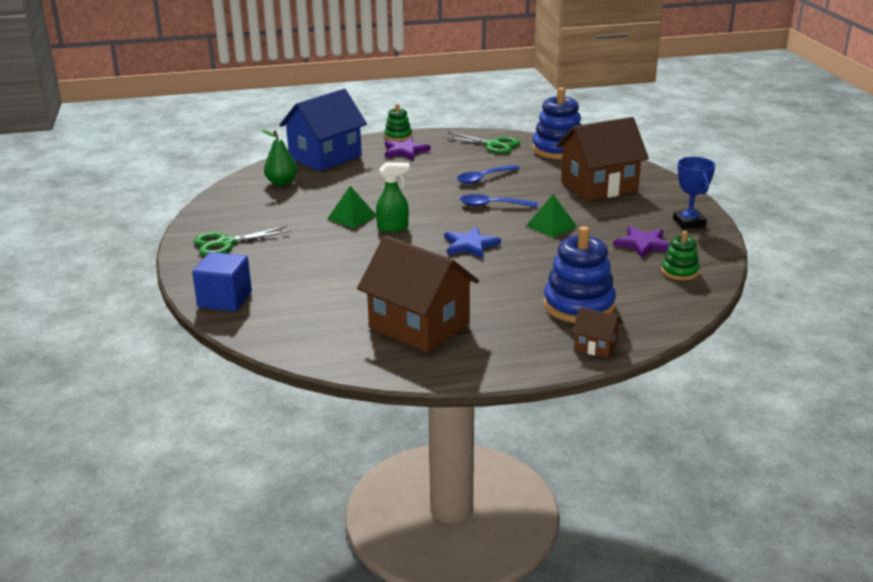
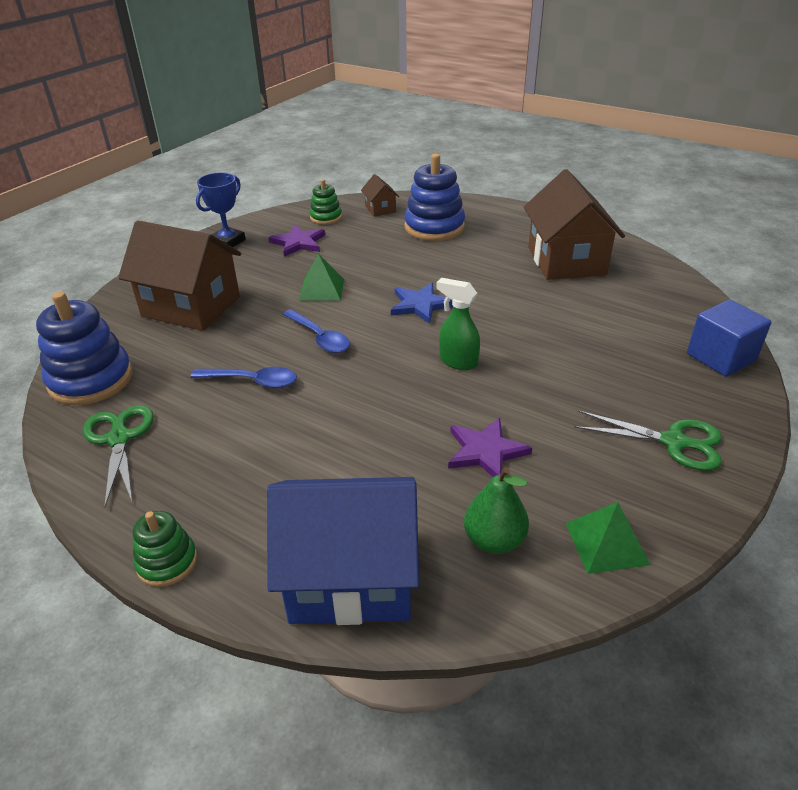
camera: 135 degrees left, 10 degrees up
(352, 217) = (480, 402): green pyramid -> green pyramid (606, 543)
(405, 151) = (228, 506): purple star -> purple star (485, 451)
(595, 346) = (471, 205): brown house -> brown house (380, 209)

